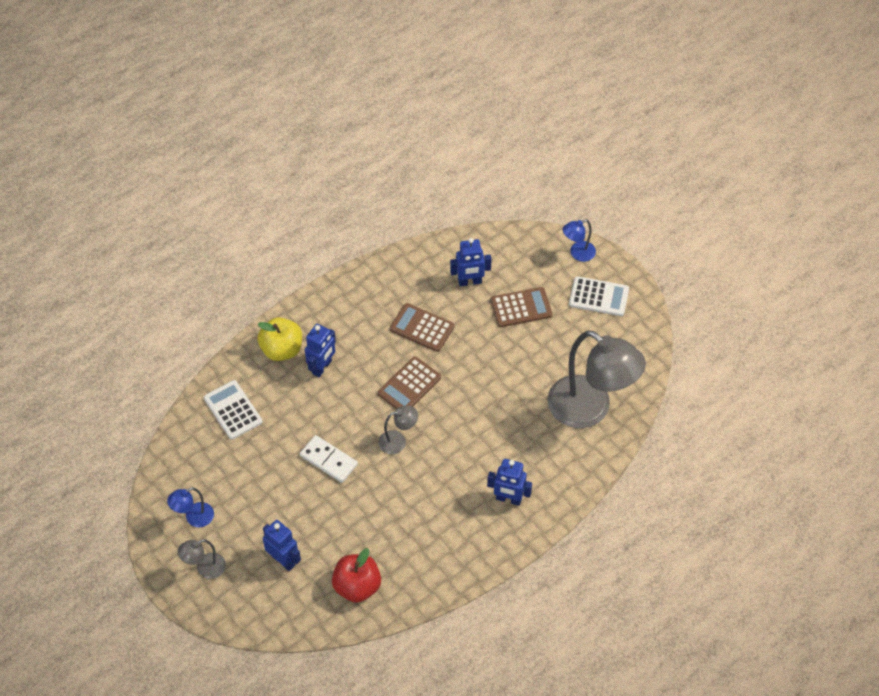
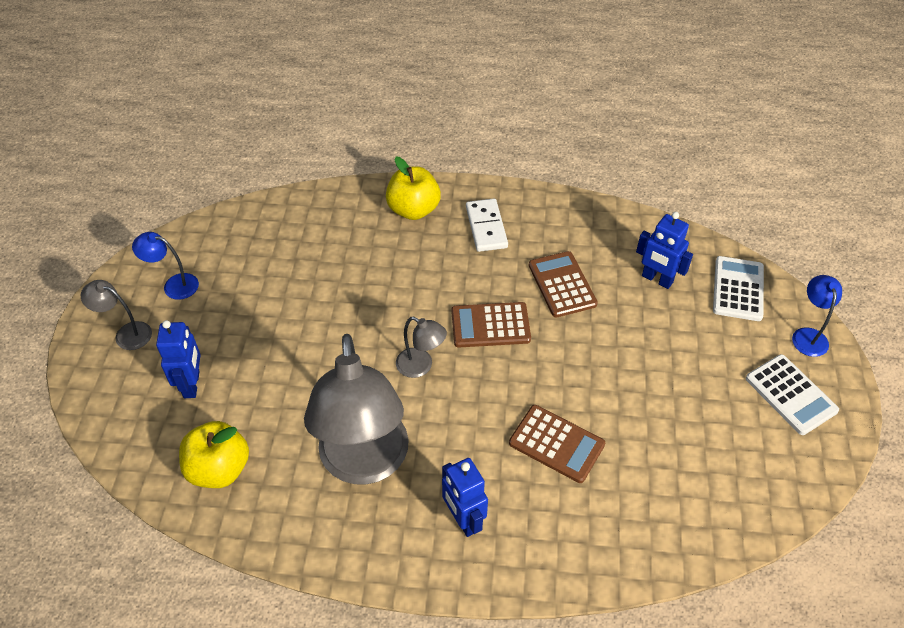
camera: 45 degrees right, 5 degrees down
(233, 410) = (314, 226): white calculator -> white calculator (738, 289)
(322, 367) = (430, 249): blue robot -> none
(328, 460) = (338, 331): white domino -> white domino (486, 227)
(357, 586) = (219, 469): red apple -> yellow apple
(521, 308) = (687, 341): brown calculator -> brown calculator (556, 444)
(577, 253) = (808, 335): blue lamp -> blue lamp turned 75 degrees clockwise
(590, 409) = (658, 503): grey lamp -> grey lamp (364, 463)

